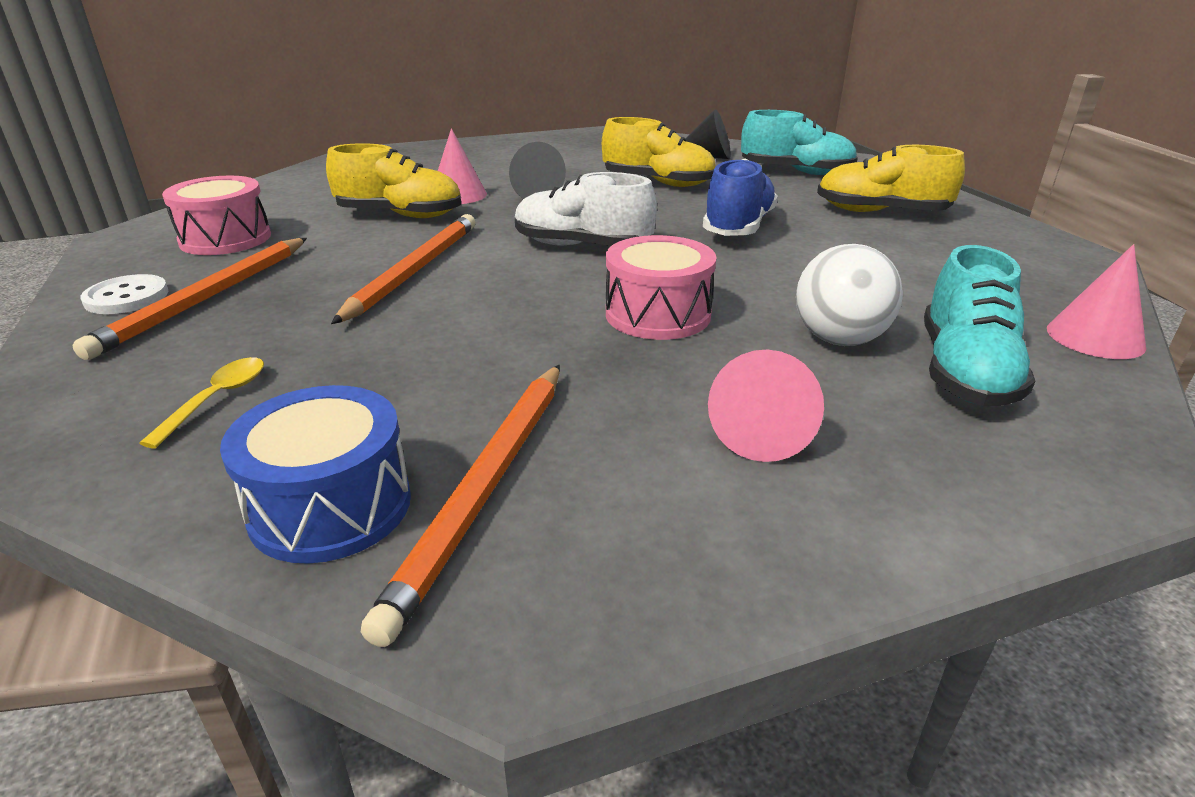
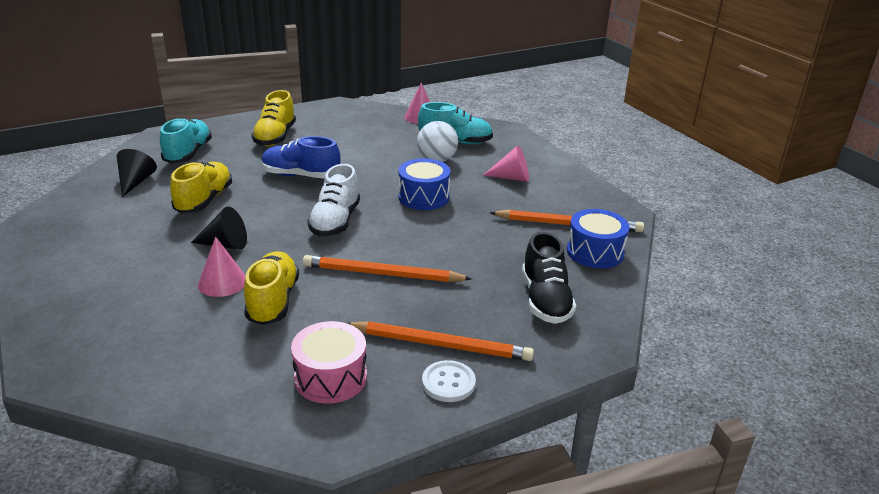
camera: 100 degrees left, 0 degrees up
(217, 399) = (545, 300): yellow spoon -> black shoe
(658, 314) = (423, 197): pink drum -> blue drum

